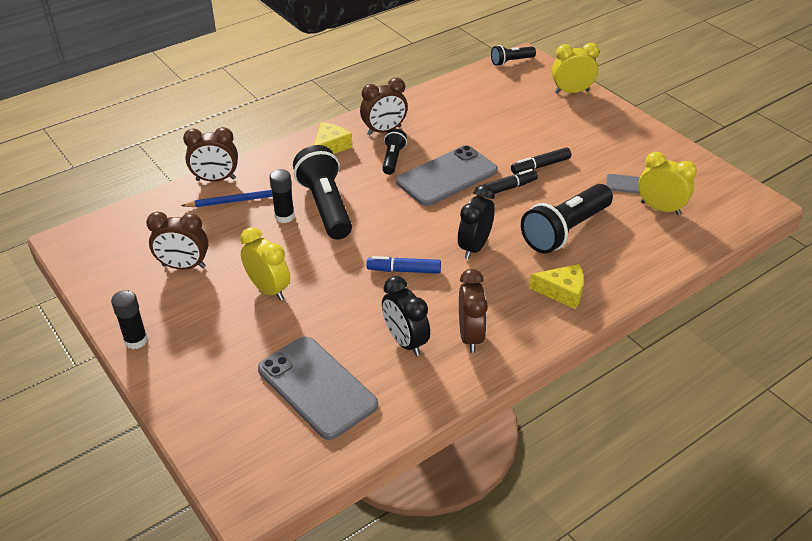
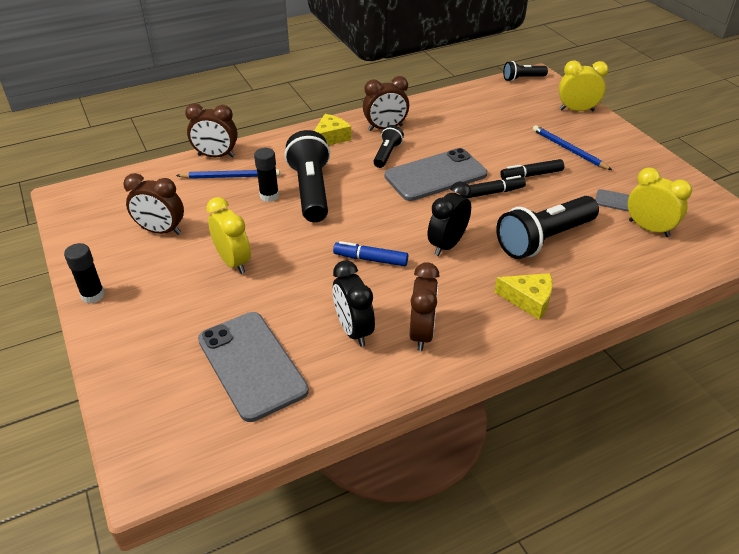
camera: 10 degrees right, 0 degrees up
(571, 135) = (568, 150): none -> blue pencil

